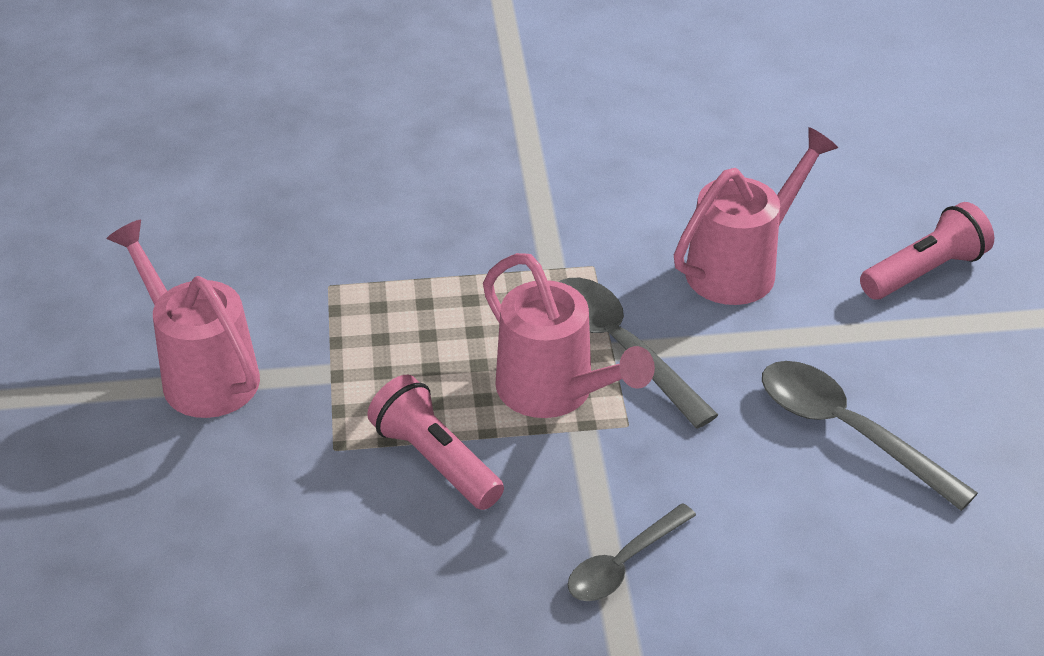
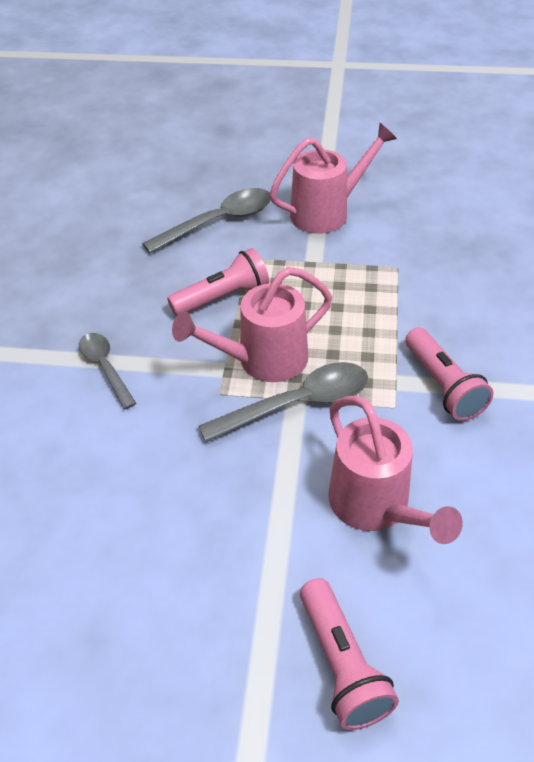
camera: 105 degrees right, 5 degrees up
(547, 230) = (443, 386): none -> pink flashlight
(847, 431) = (164, 525): grey spoon -> grey spoon (218, 222)

